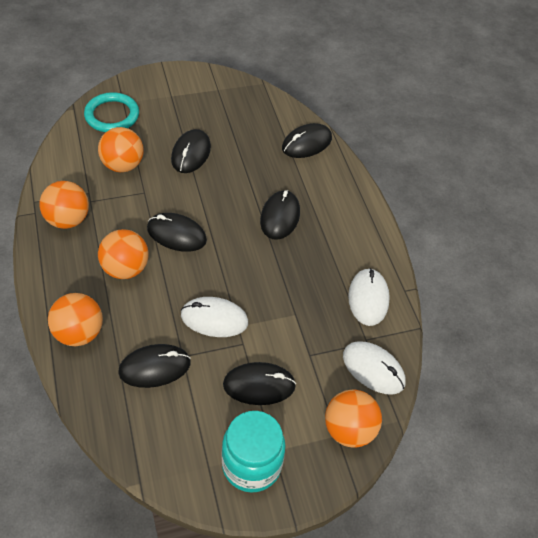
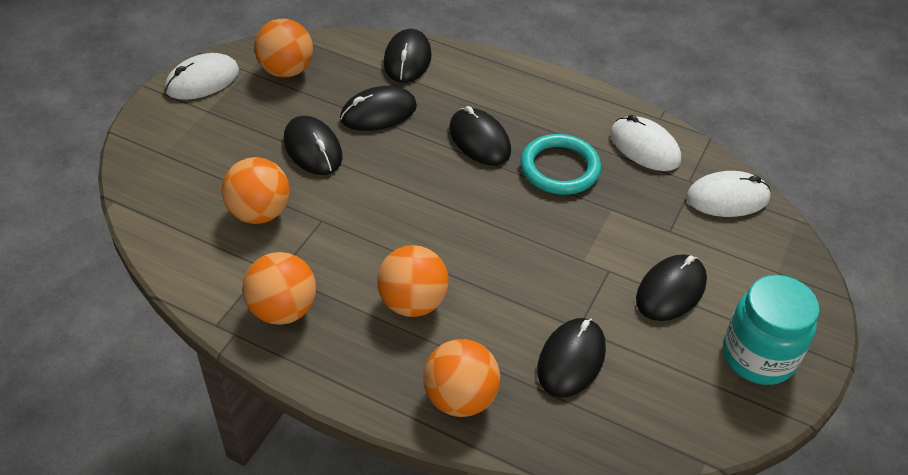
camera: 45 degrees left, 5 degrees down
(112, 115) = (170, 175): turquoise ring -> turquoise ring (560, 168)
(176, 234) = (412, 231): black mouse -> black mouse (378, 113)
(214, 319) = (556, 272): white mouse -> white mouse (202, 81)
(349, 429) = (778, 259): orange ball -> orange ball (286, 70)

